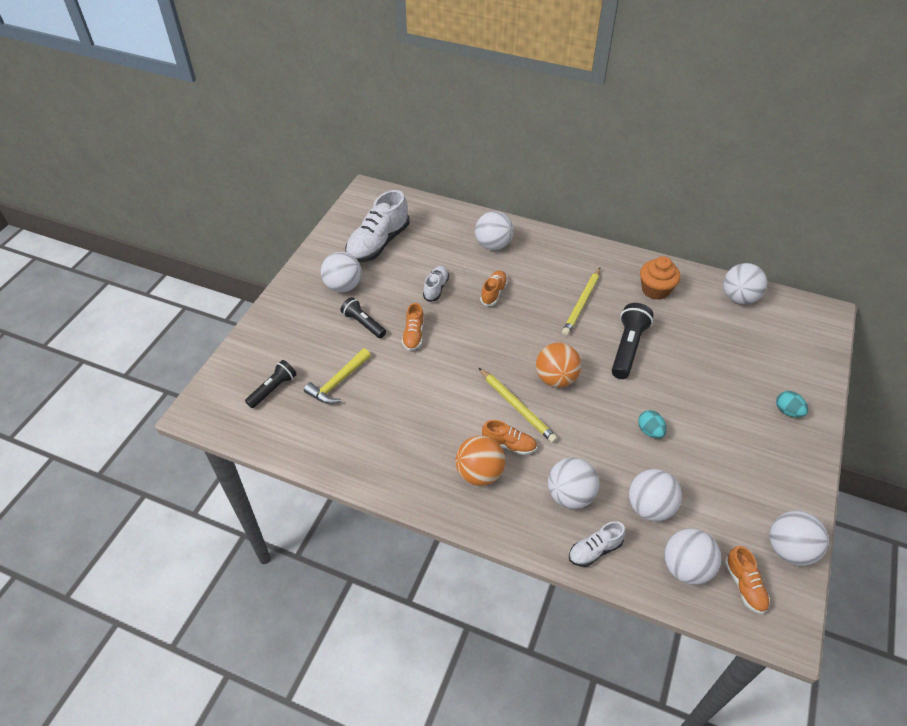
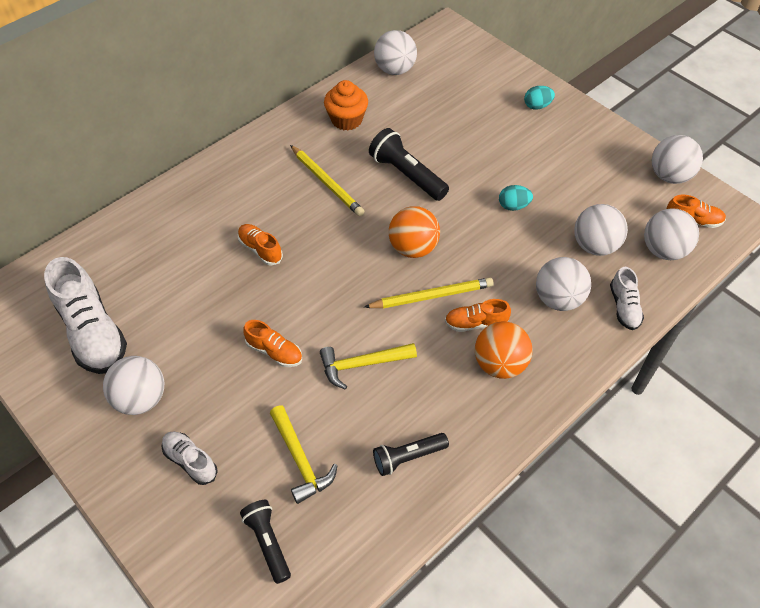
camera: 65 degrees left, 5 degrees up
(363, 323) = (221, 398): black flashlight -> black flashlight (407, 457)
(430, 387) = (362, 364): none -> yellow hammer
(436, 288) = (215, 301): white shoe -> white shoe (190, 461)
(493, 245) = (186, 219): white ball -> none
(509, 444) = (476, 323): orange shoe -> orange shoe turned 135 degrees counterclockwise

